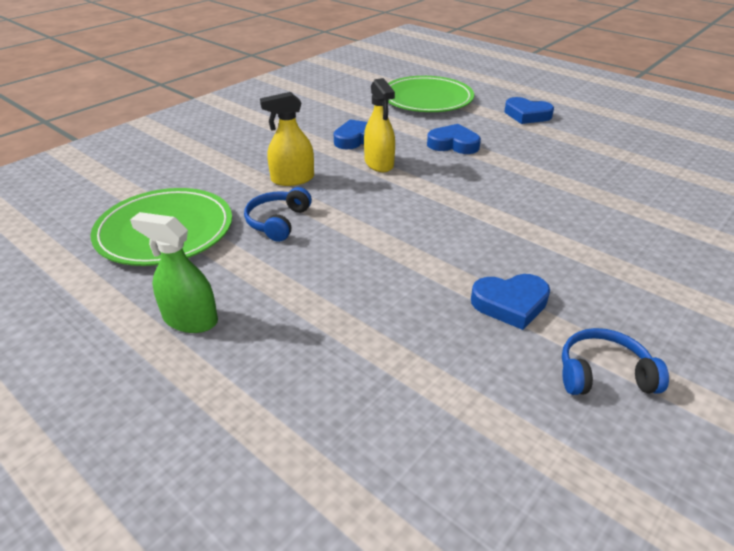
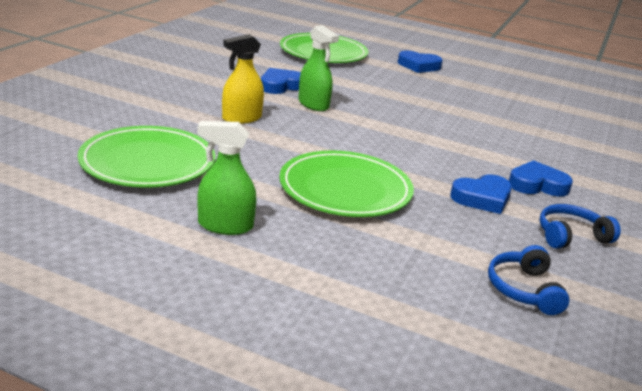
camera: 20 degrees left, 10 degrees down
(278, 222) = (252, 151): blue headphones -> blue headphones (524, 289)
(350, 279) = (345, 189): none -> green plate
(379, 163) = (313, 104): yellow spray bottle -> green spray bottle
(453, 144) = (369, 89): blue heart -> blue heart (537, 185)

